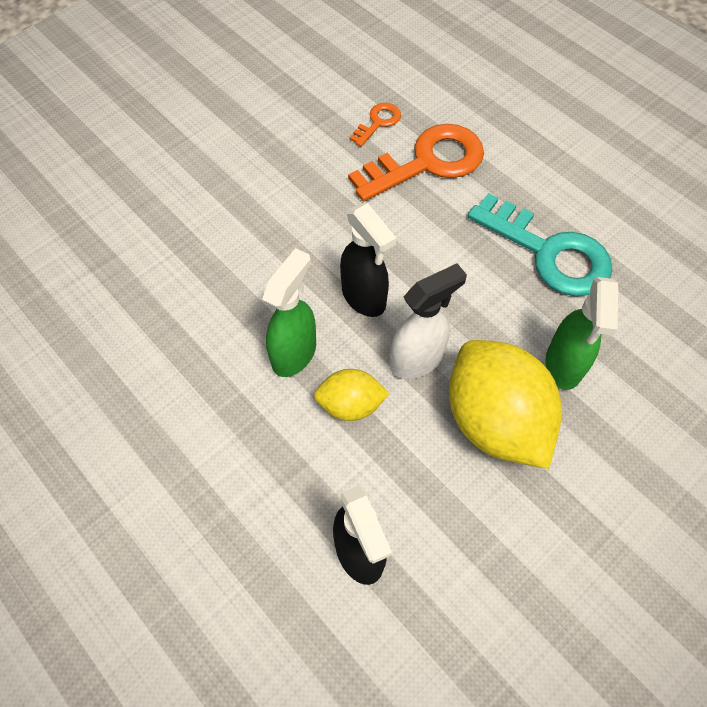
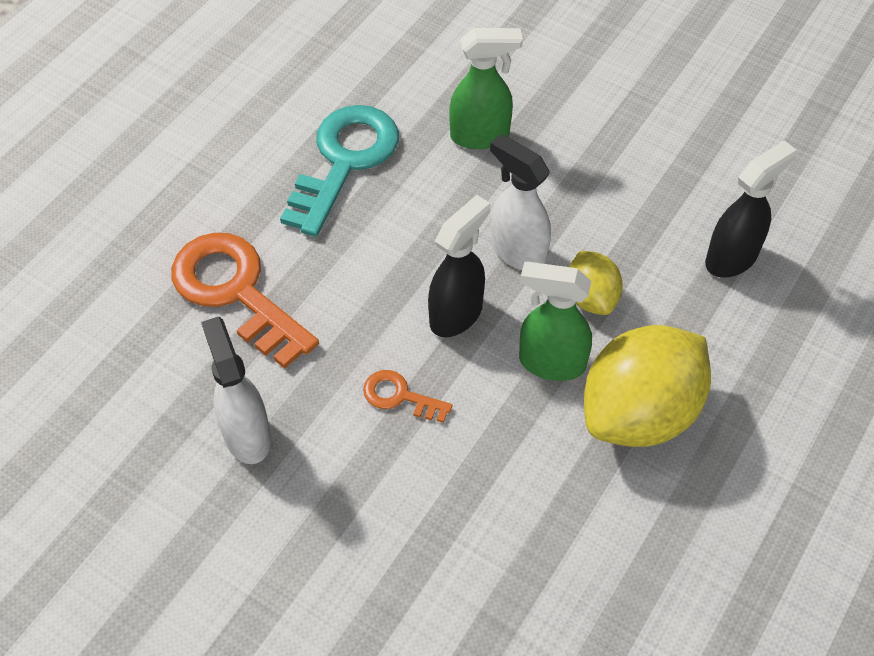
camera: 105 degrees left, 5 degrees down
(303, 152) = (246, 434): none -> white spray bottle
(378, 122) = (174, 359): orange key -> orange key (400, 396)
(494, 421) = (561, 180): yellow lemon -> yellow lemon (639, 413)

